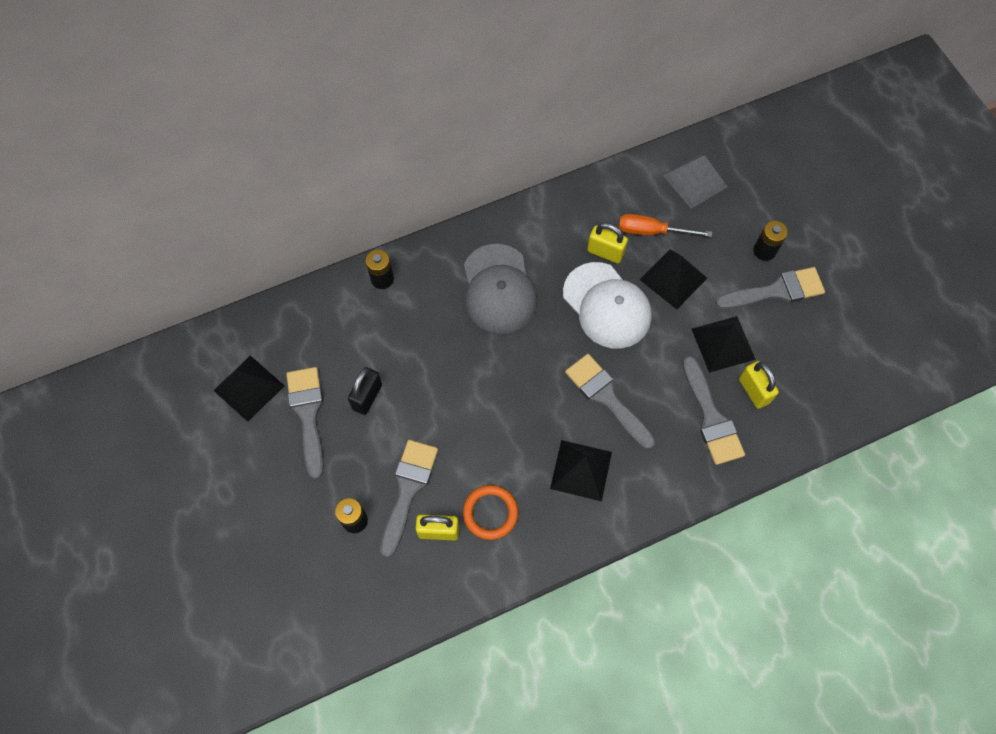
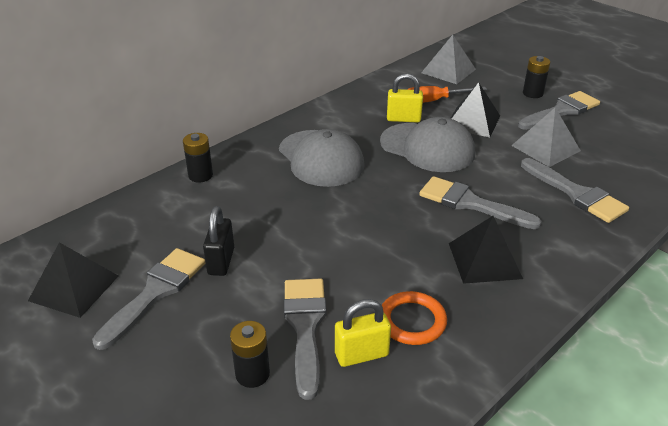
camera: 20 degrees left, 30 degrees down
(308, 414) = (156, 292): grey brush -> grey brush turned 60 degrees clockwise
(607, 306) = (427, 148): white cap -> grey cap
(723, 344) = (546, 148): black pyramid -> grey pyramid
(753, 391) = (597, 169): yellow padlock -> none

